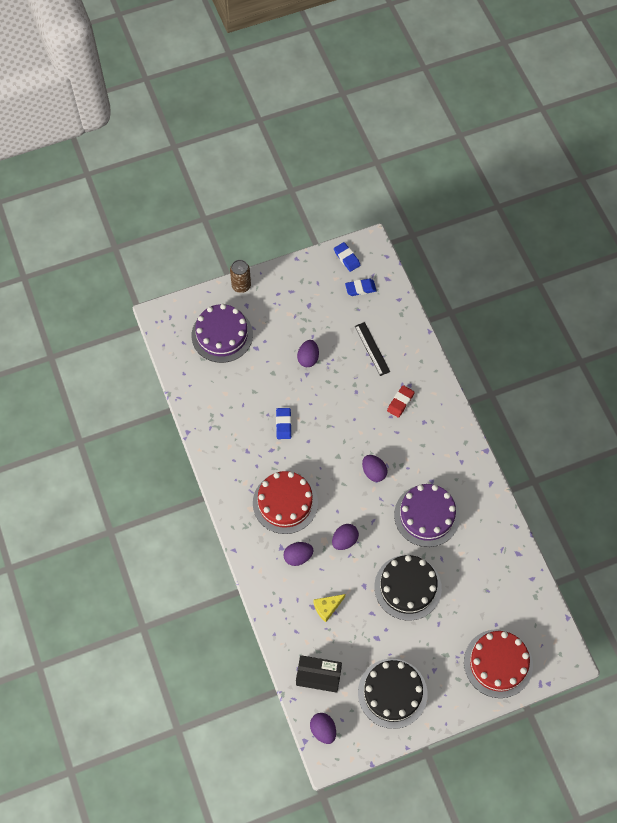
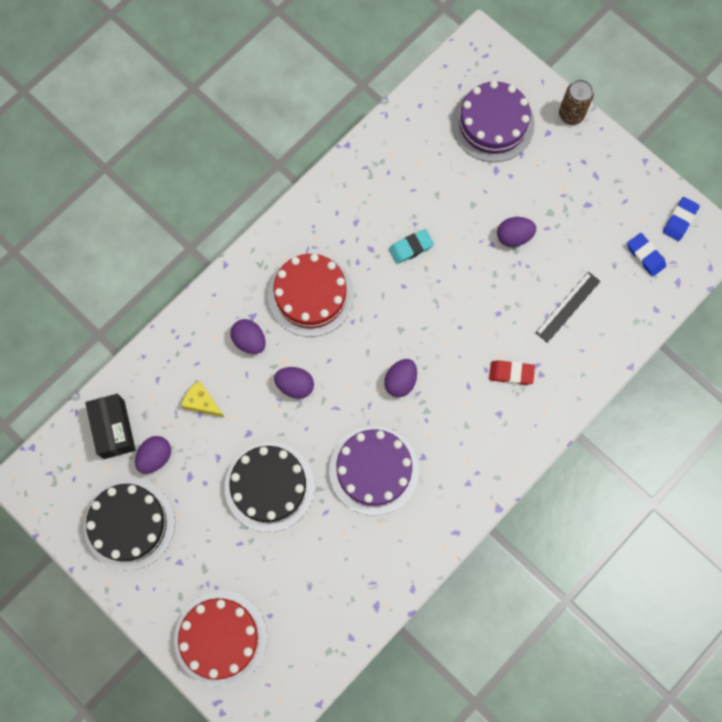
camera: 65 degrees right, 10 degrees up
(283, 424) = (411, 248): blue eraser -> turquoise eraser
(323, 730) = (52, 462): purple egg -> purple egg (155, 457)

